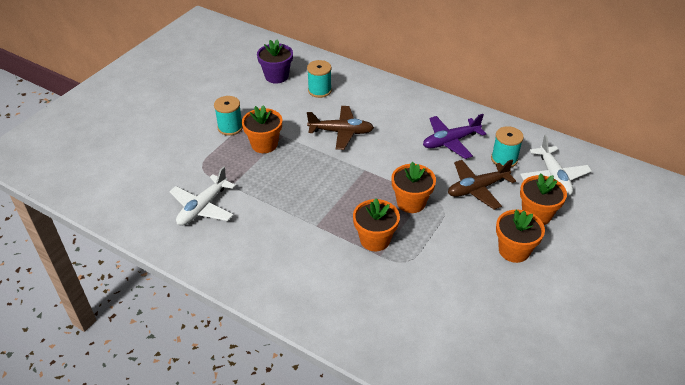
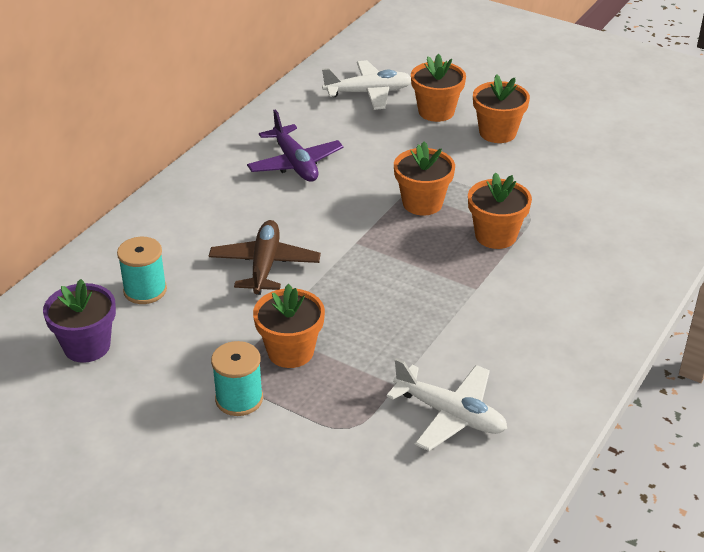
camera: 90 degrees left, 5 degrees down
(477, 188) = (392, 149): brown plane -> none
(504, 159) = (334, 124): turquoise spool -> none

